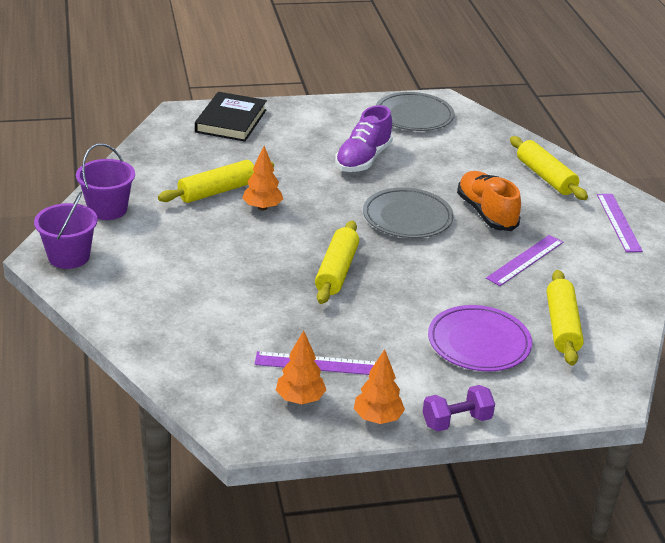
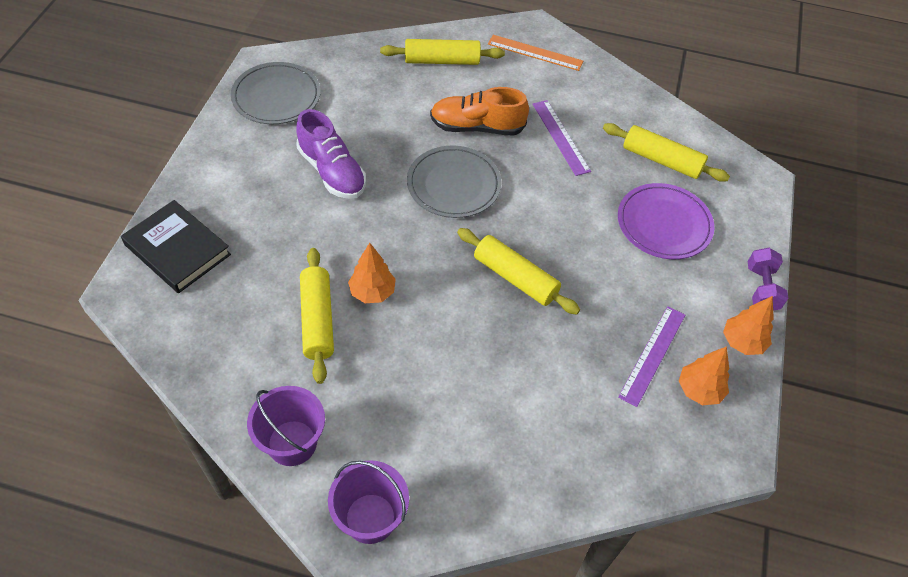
camera: 65 degrees left, 20 degrees up
(619, 222) = (535, 52): purple ruler -> orange ruler

